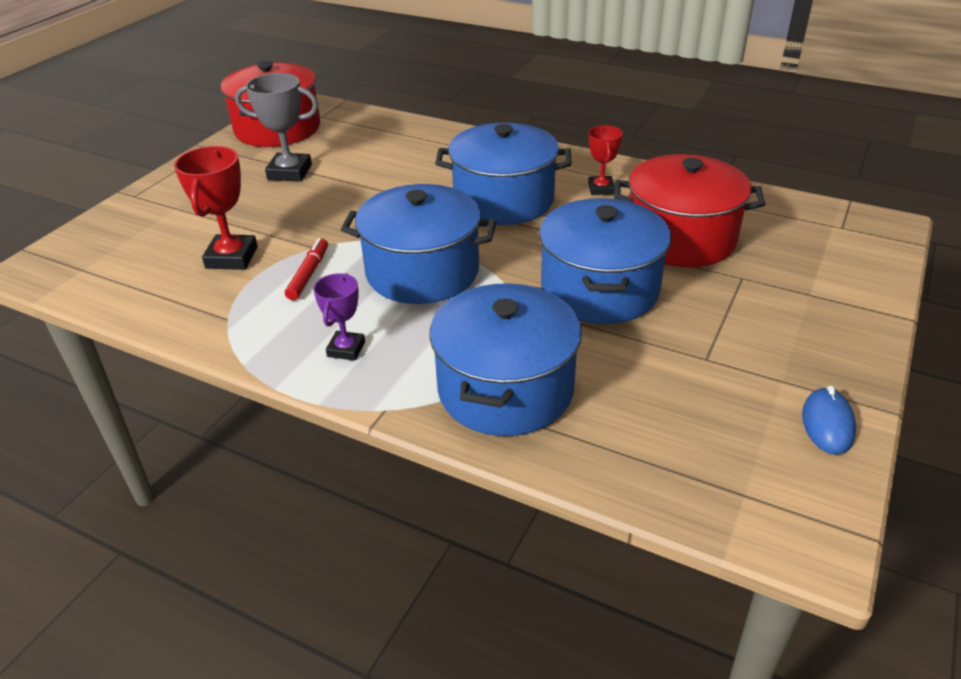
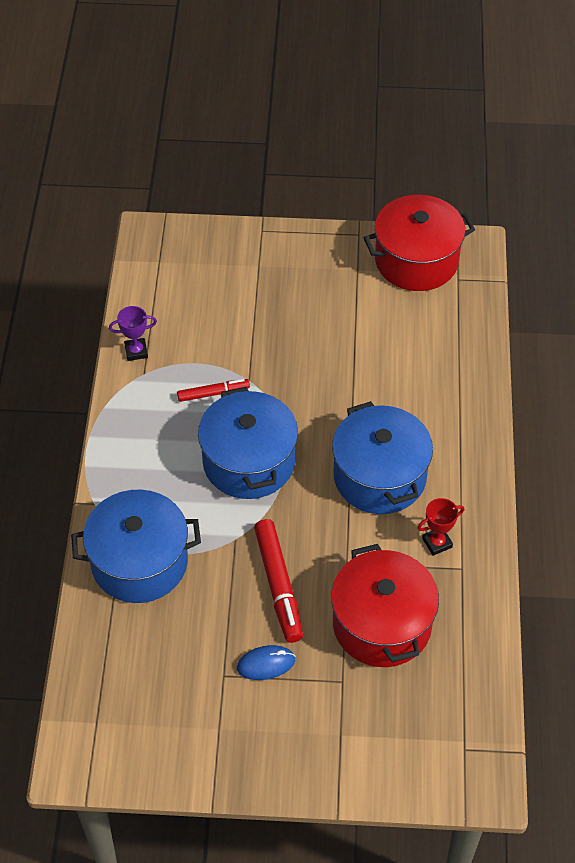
camera: 65 degrees right, 15 degrees up
(232, 257) = (212, 337): red trophy -> none
(290, 172) = (347, 308): grey trophy -> none
(346, 349) = (141, 456): purple trophy -> purple trophy (136, 351)
(599, 289) = (279, 585): blue pot -> red marker
(827, 424) = (182, 763): blue mouse -> blue mouse (266, 664)

